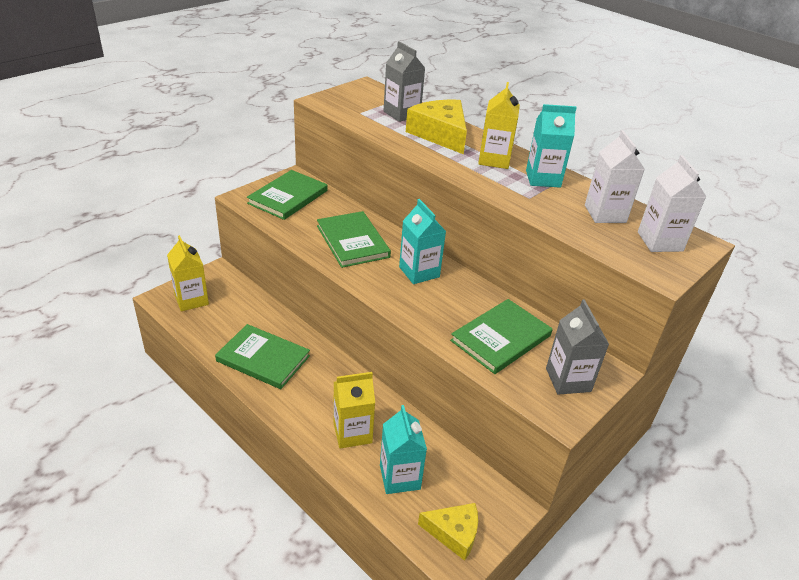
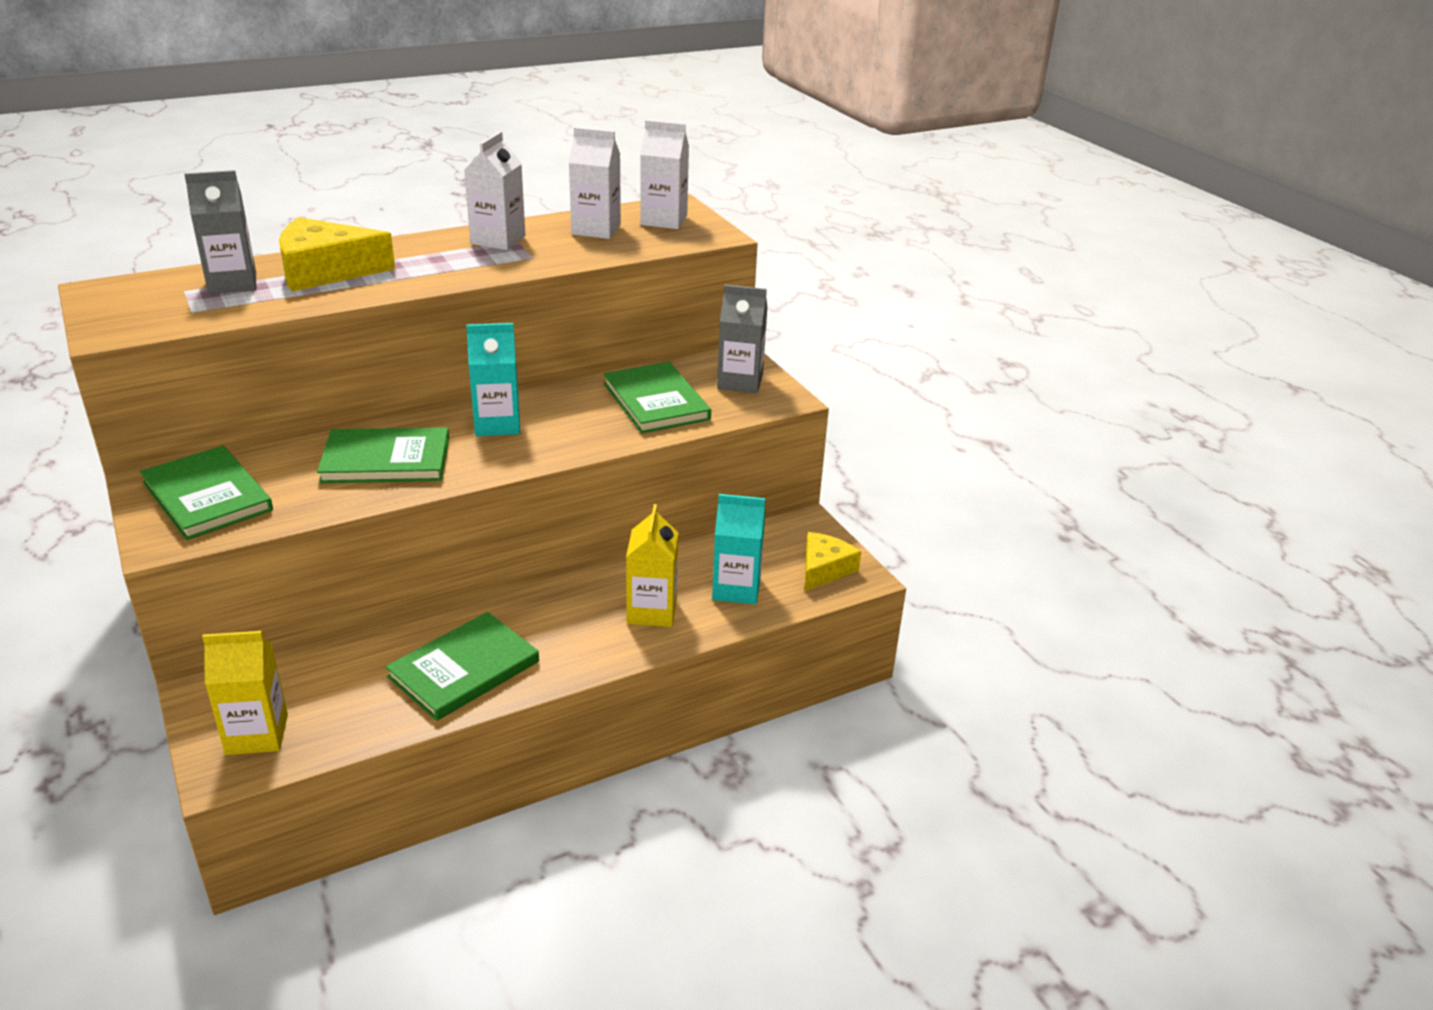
camera: 70 degrees left, 5 degrees down
(494, 160) = (428, 255): yellow carton -> none
(543, 179) = (498, 240): turquoise carton -> white carton

